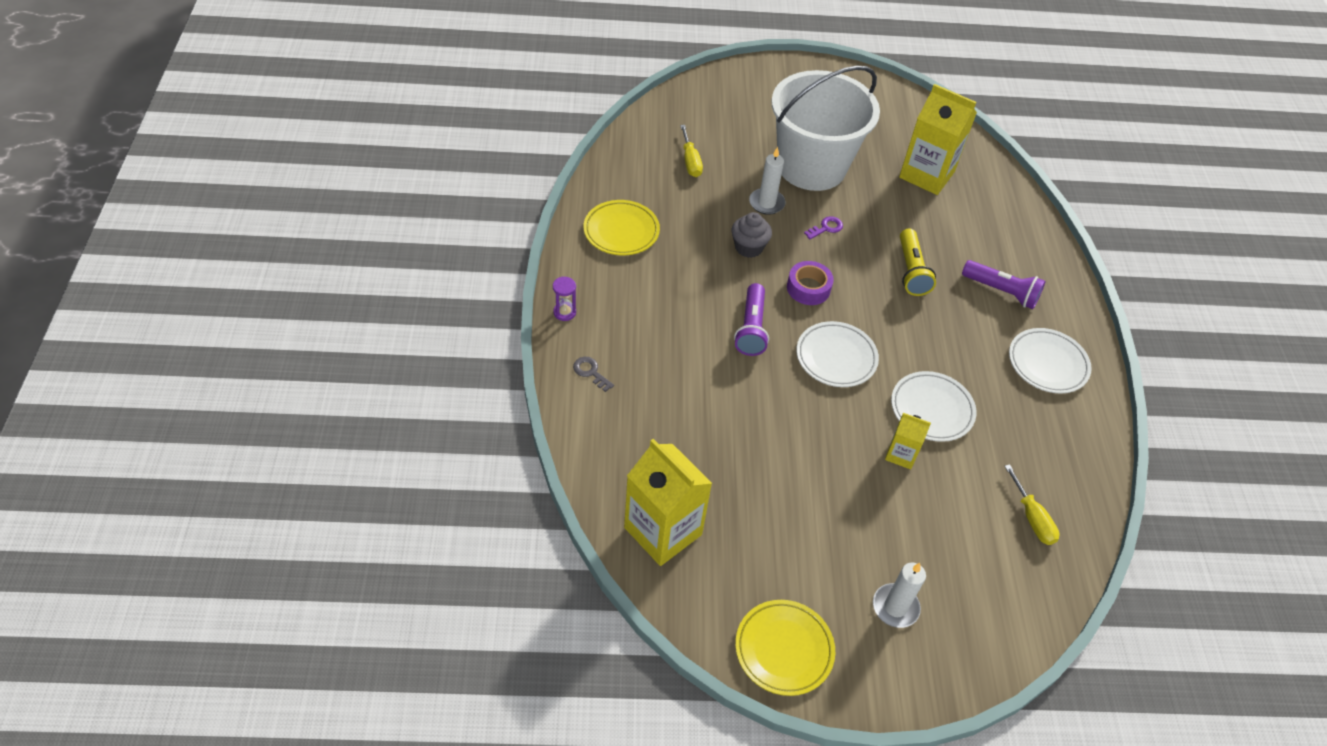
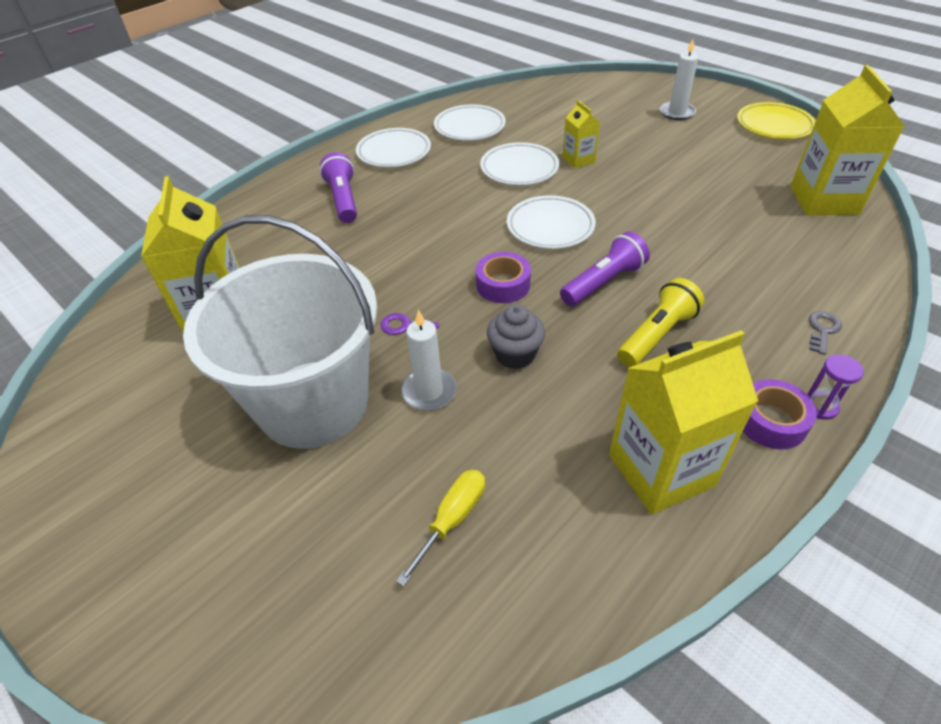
camera: 130 degrees left, 5 degrees down
(585, 288) = (771, 421): none -> purple tape
(590, 372) = (822, 330): grey key -> grey key turned 150 degrees counterclockwise
(621, 231) = (661, 470): yellow plate -> yellow carton
(911, 271) = (387, 248): yellow flashlight -> yellow flashlight (657, 335)
(1032, 518) = (534, 107): yellow screwdriver -> none
(1041, 440) = (469, 127): none -> white plate

